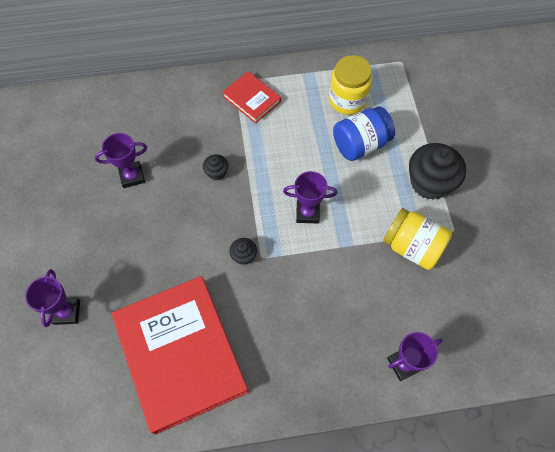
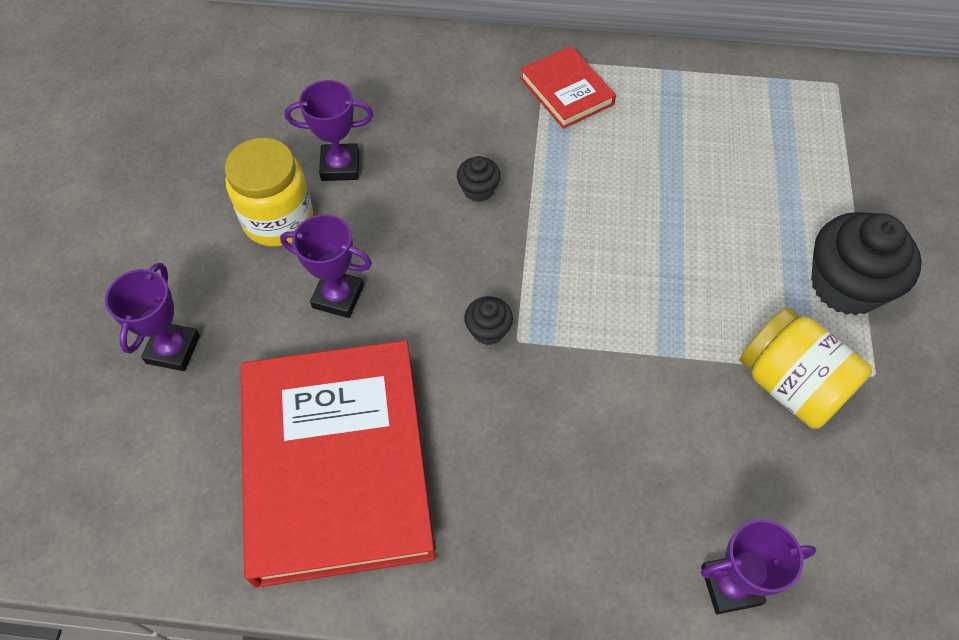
camera: 15 degrees right, 5 degrees down
(307, 213) = (616, 286): purple trophy -> purple trophy (338, 297)
(347, 100) = (728, 124): yellow jar -> yellow jar (278, 220)
(360, 144) = (735, 197): blue jar -> none

